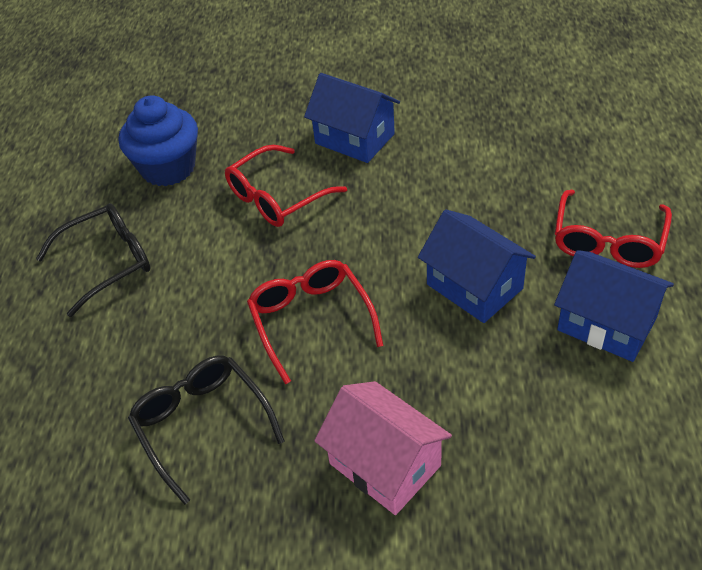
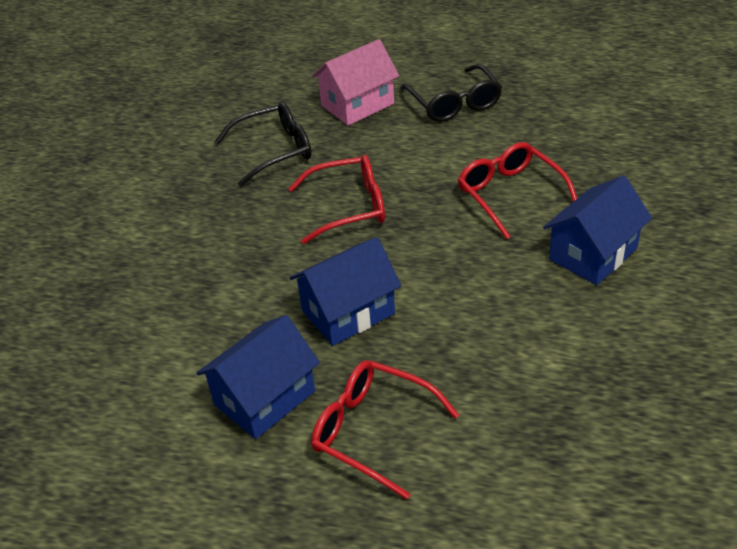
camera: 100 degrees right, 5 degrees down
(168, 168) = (569, 131): blue cupcake -> none
(384, 464) = (196, 234): pink house -> pink house (357, 105)

